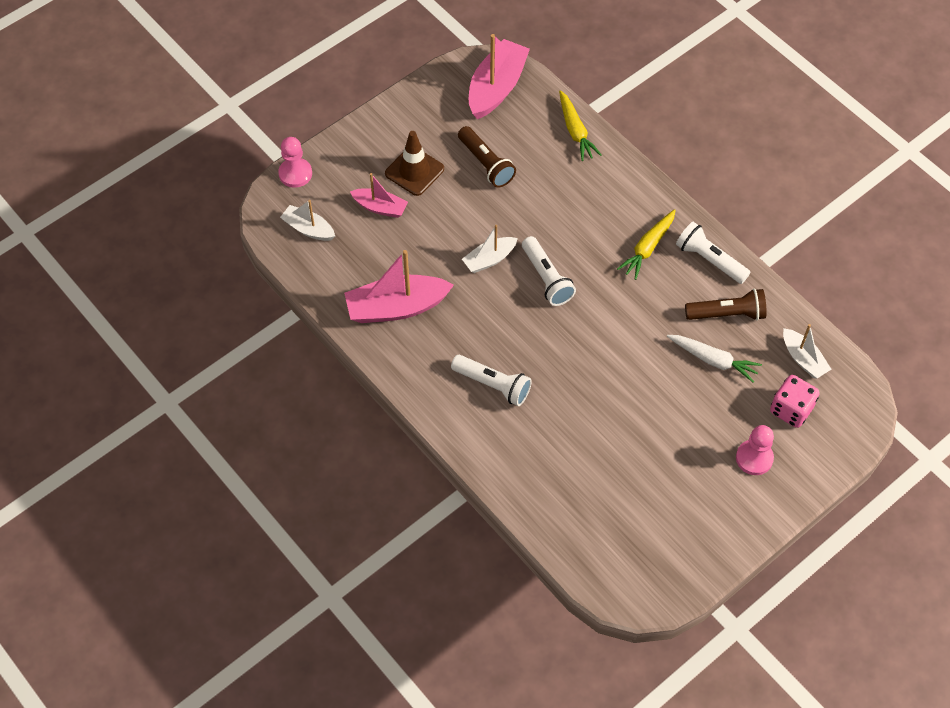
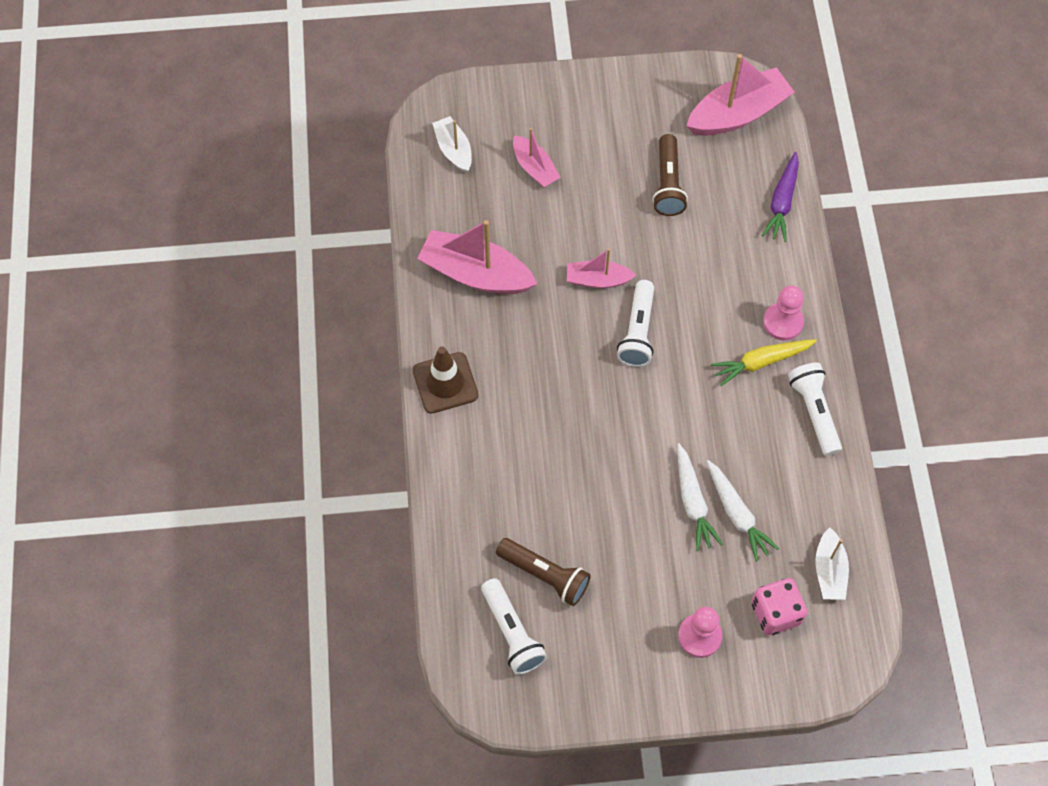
camera: 35 degrees right, 5 degrees up
(295, 174) = (482, 89): pink pawn -> pink pawn (783, 322)
(414, 171) = (594, 151): brown traffic cone -> brown traffic cone (445, 383)
(489, 259) = (597, 280): white boat -> pink boat
(493, 385) = (506, 403): white flashlight -> white flashlight (512, 633)
(575, 131) = (782, 202): yellow carrot -> purple carrot
(677, 371) = (693, 502): none -> white carrot
(727, 314) = (788, 477): brown flashlight -> brown flashlight (545, 575)

